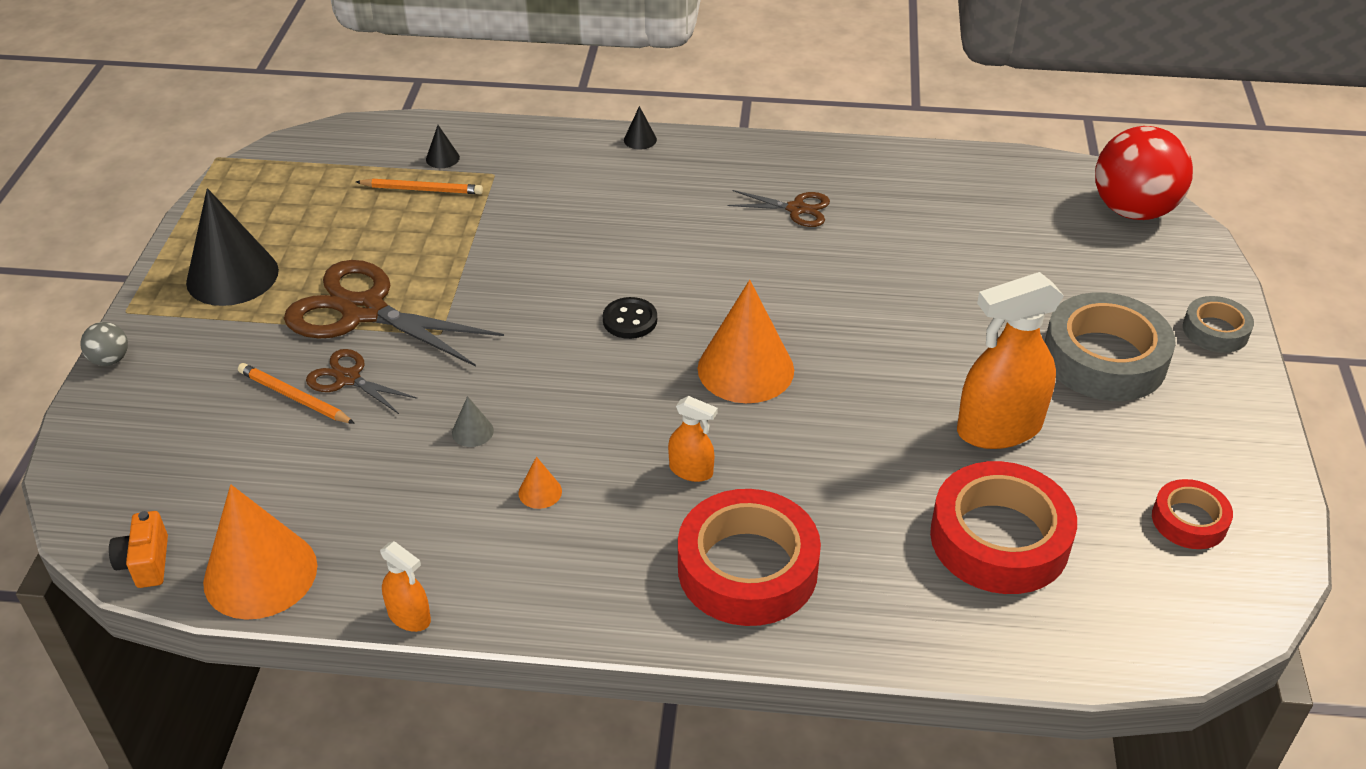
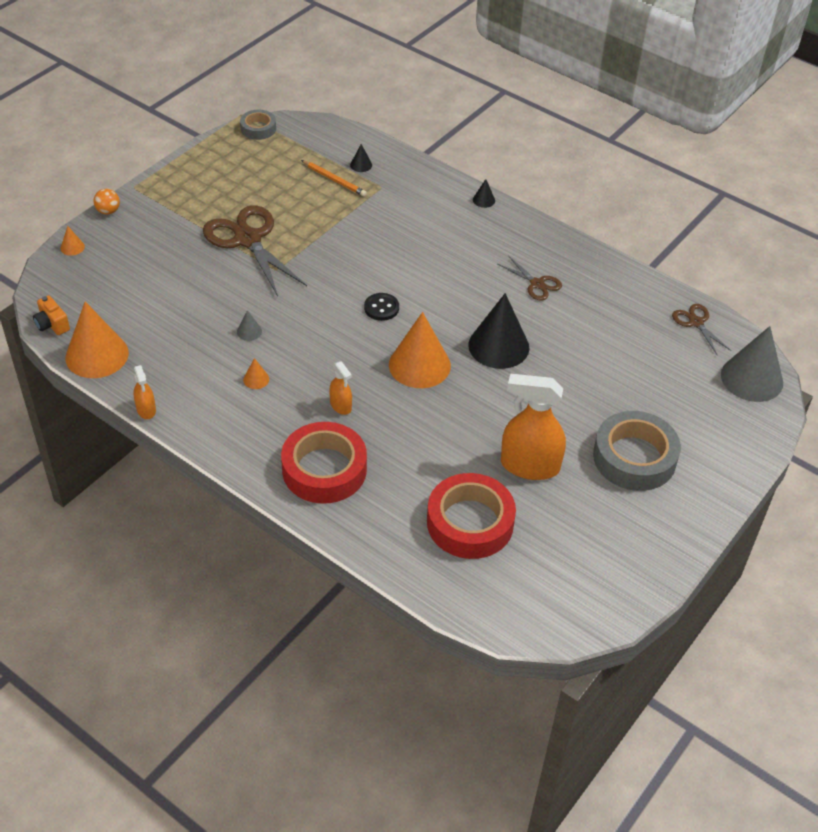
camera: 30 degrees right, 5 degrees up
(90, 434) = (72, 247): none -> orange cone
(110, 360) = (108, 211): grey ball -> orange ball
(146, 563) = (52, 324): orange camera -> orange camera turned 60 degrees counterclockwise
(232, 276) = (198, 190): black cone -> black cone (498, 346)
(294, 397) = (178, 272): orange pencil -> none
(348, 378) = (211, 274): brown scissors -> brown scissors (696, 322)
(1133, 210) = (752, 378): red ball -> grey cone
(1189, 520) = (587, 568): red tape -> none
(1215, 331) = (723, 475): grey tape -> grey tape (258, 128)

